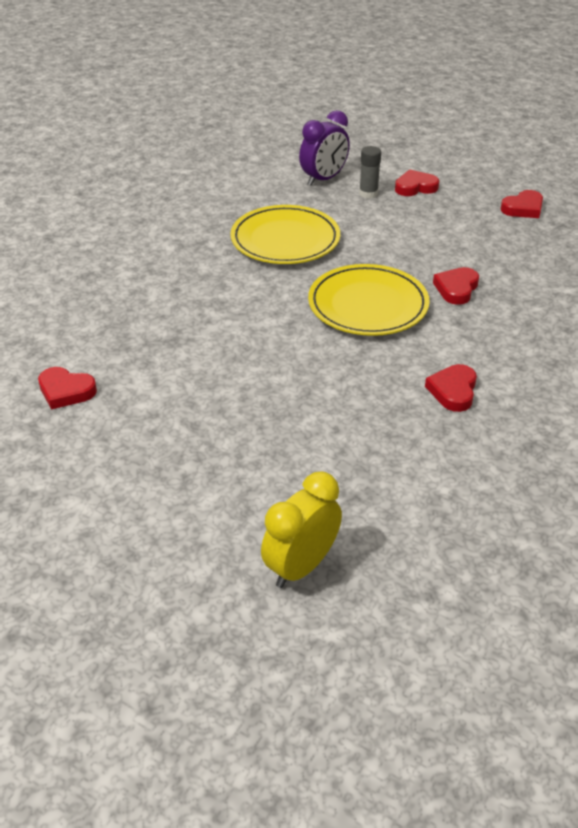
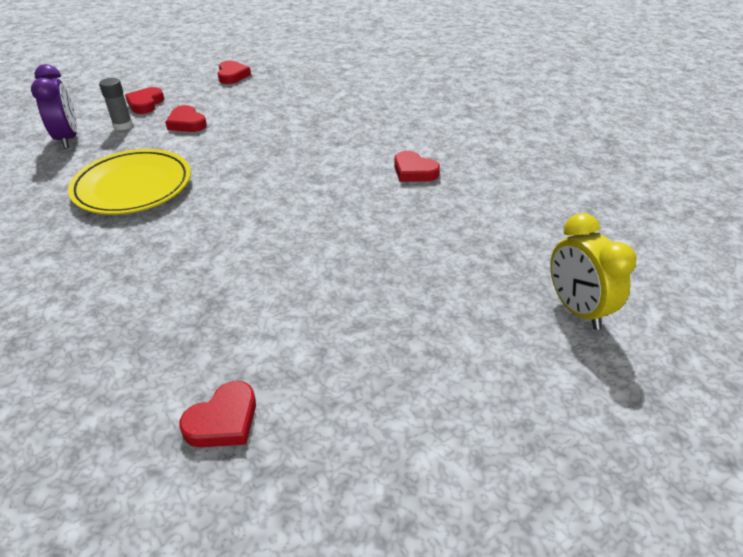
camera: 65 degrees left, 0 degrees up
(368, 305) = (276, 174): yellow plate -> none
(456, 289) = (297, 131): red heart -> red heart (187, 123)

